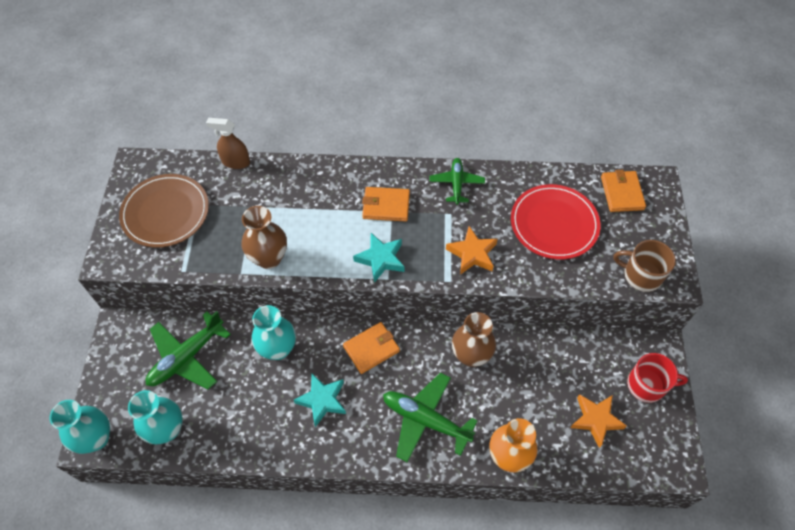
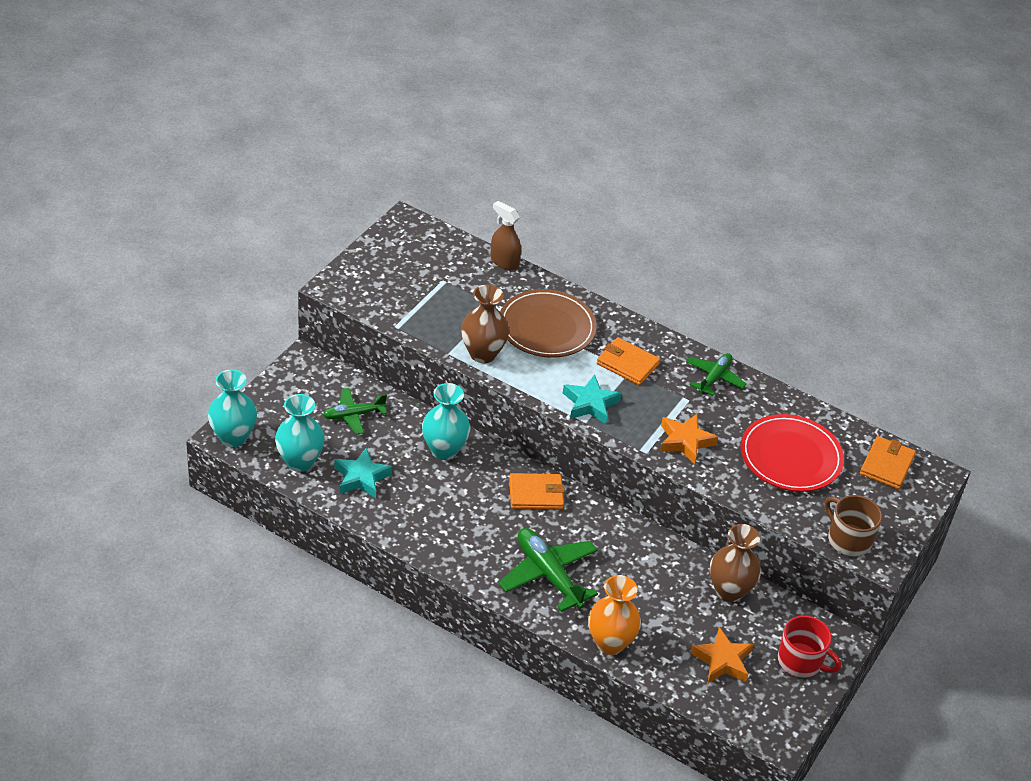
camera: 25 degrees right, 15 degrees down
(165, 212) = (410, 273): brown plate -> brown plate (547, 327)
(186, 357) = (353, 415): green plane -> green plane, size x0.62
(322, 400) = (459, 510): turquoise star -> turquoise star (361, 477)
(471, 355) = (633, 548): brown vase -> brown vase (729, 591)

